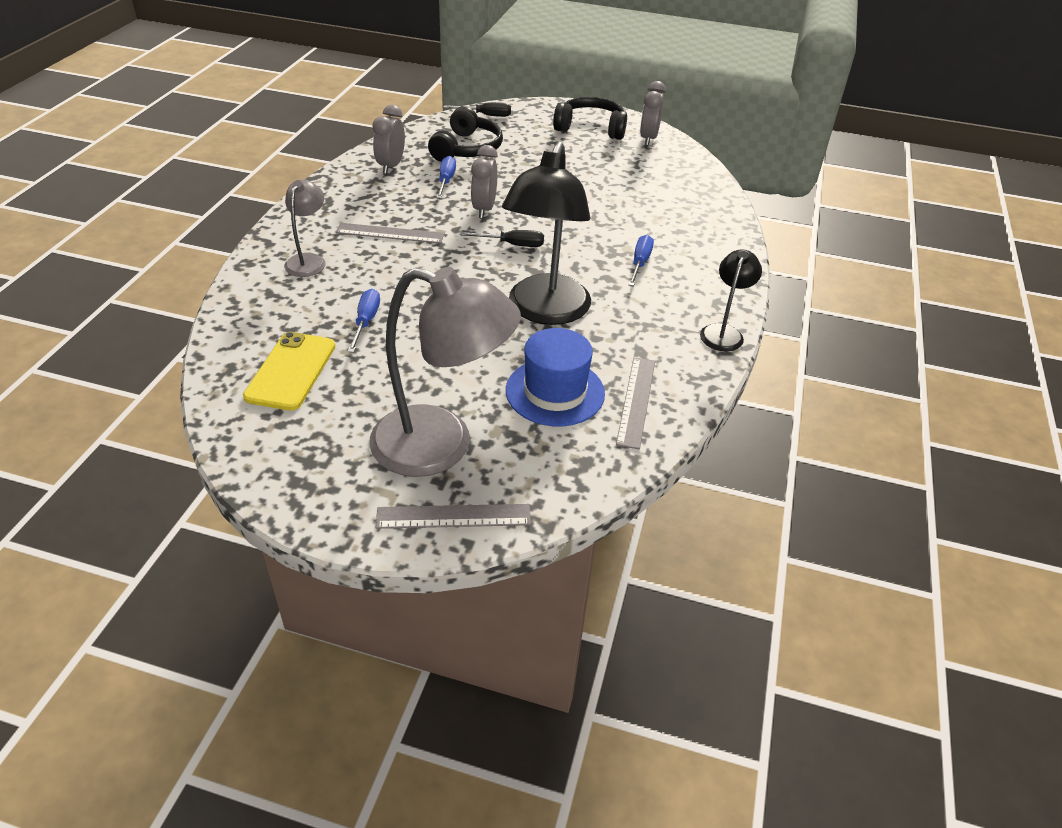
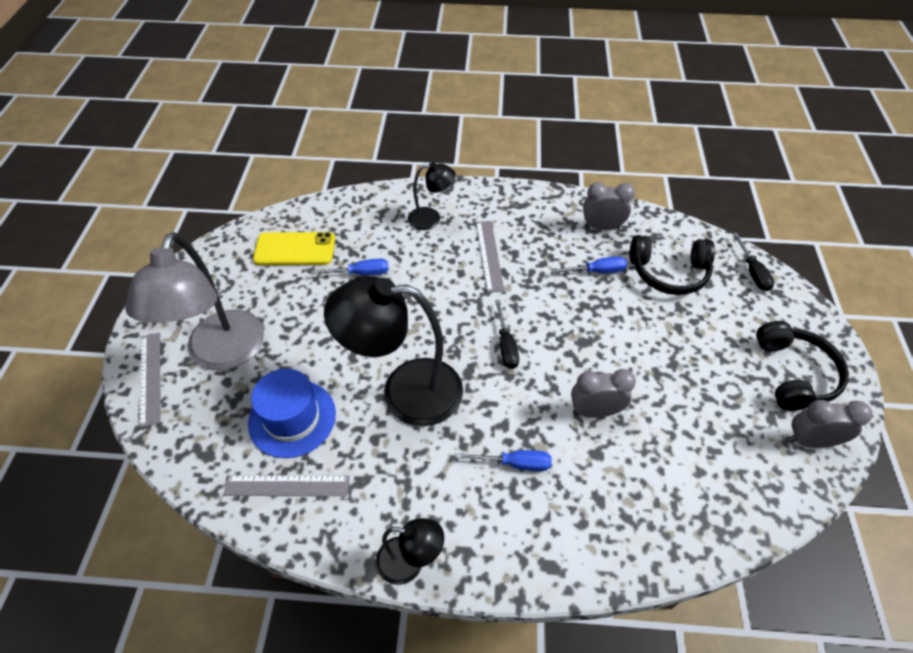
camera: 80 degrees right, 10 degrees up
(308, 260) = (431, 218): grey lamp -> black lamp
(484, 209) = (559, 311): grey clock -> grey clock (595, 411)

